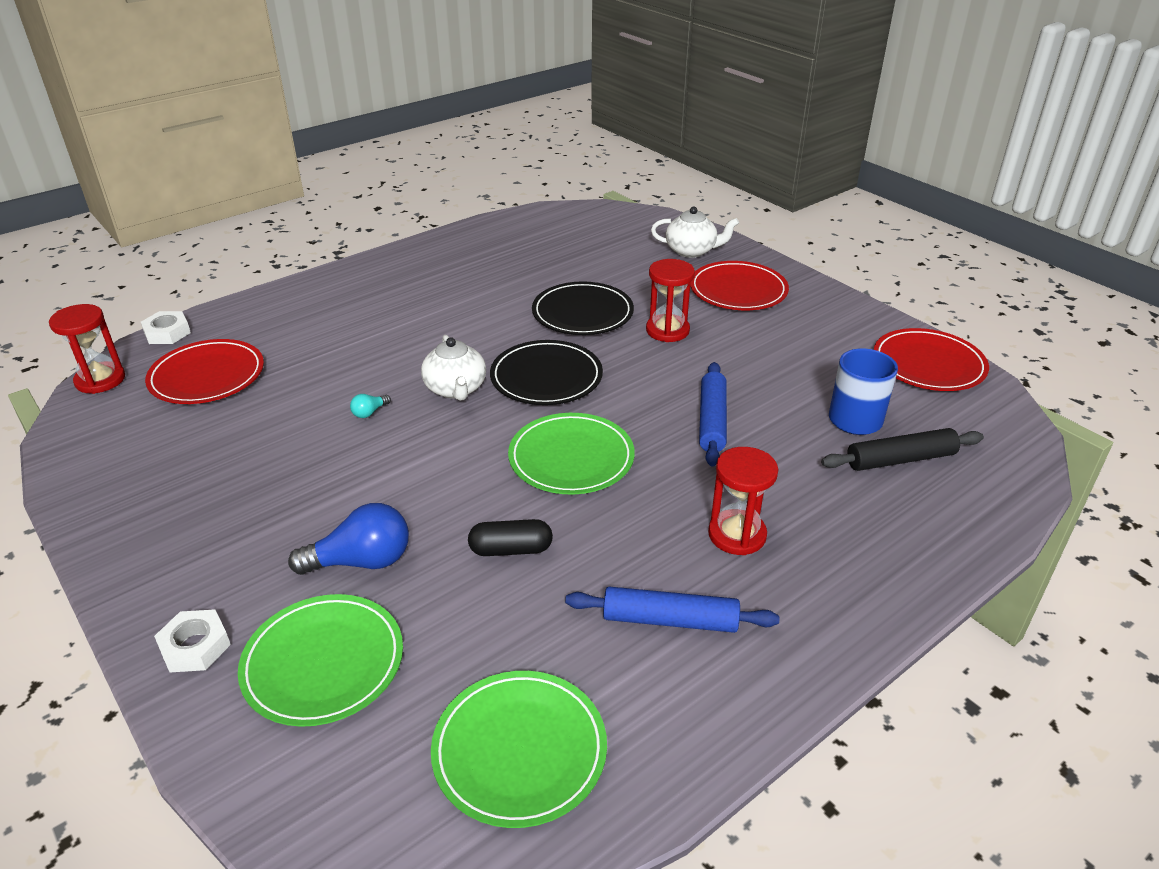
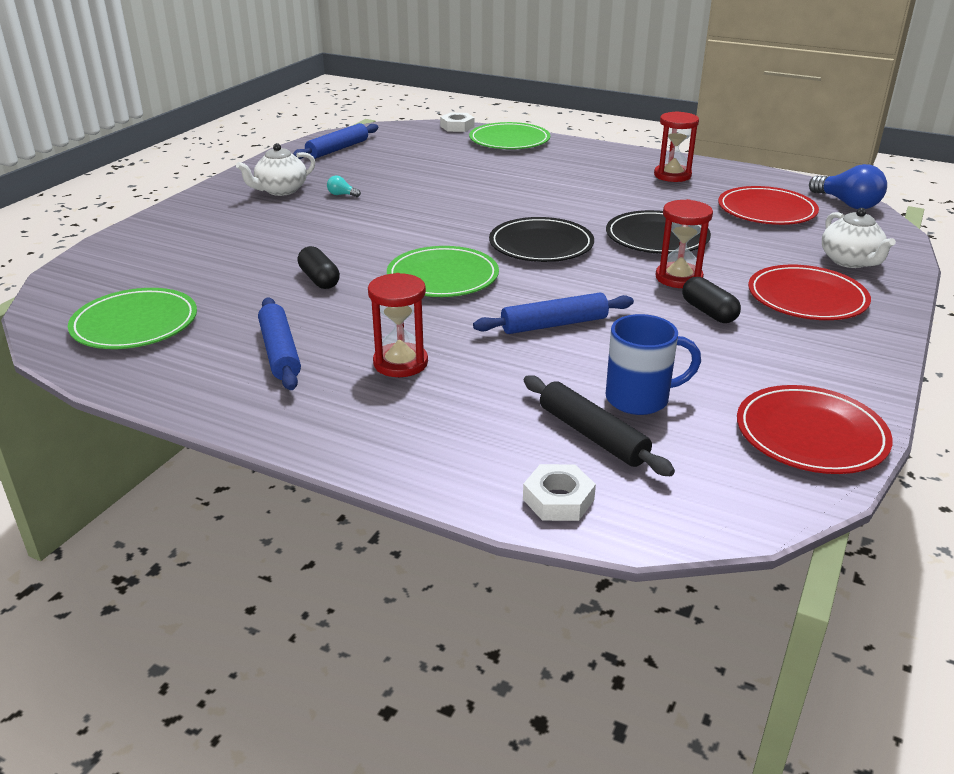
camera: 65 degrees right, 5 degrees down
(100, 380) = (391, 128): red hourglass -> red hourglass (672, 175)
(119, 442) = (337, 149): none -> blue rolling pin
(195, 646) = (182, 216): white nut -> white nut (558, 499)
(207, 376) = (423, 149): red plate -> red plate (766, 210)
(323, 663) = (184, 251): green plate -> green plate (509, 140)
(361, 561) = (276, 238): blue light bulb -> blue light bulb (847, 204)
(369, 412) = (431, 200): turquoise light bulb -> turquoise light bulb (342, 195)
(456, 389) = (488, 218): white teapot -> white teapot (280, 190)
(735, 339) = (708, 312): none -> black capsule

